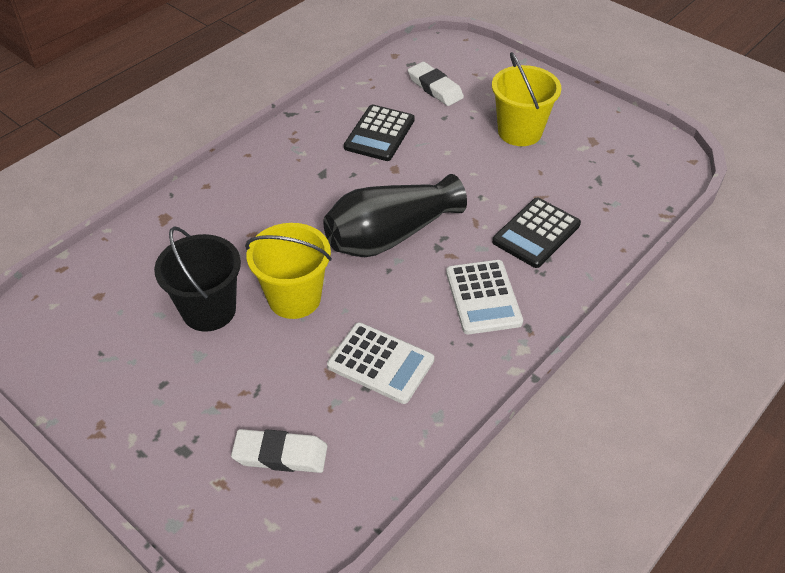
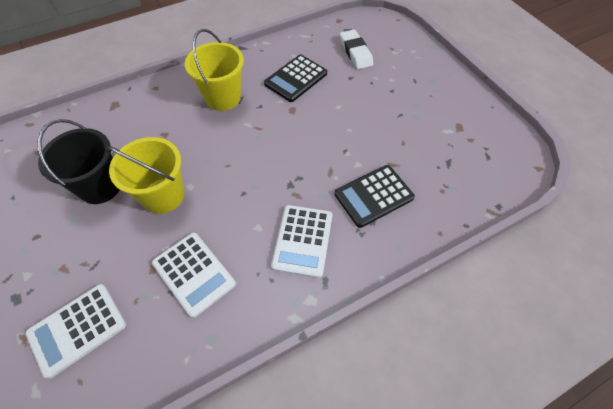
camera: 20 degrees right, 10 degrees up
(280, 454) = (77, 329): white eraser -> white calculator
(390, 235) = (260, 164): black vase -> none
(519, 132) = (403, 104): yellow bucket -> yellow bucket (223, 97)

